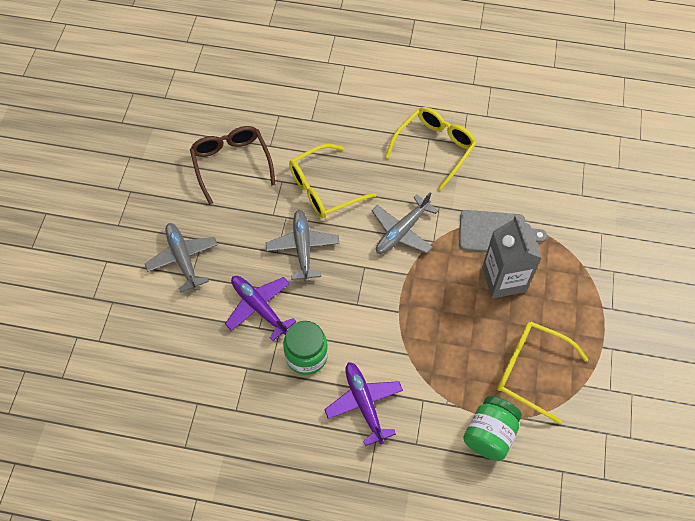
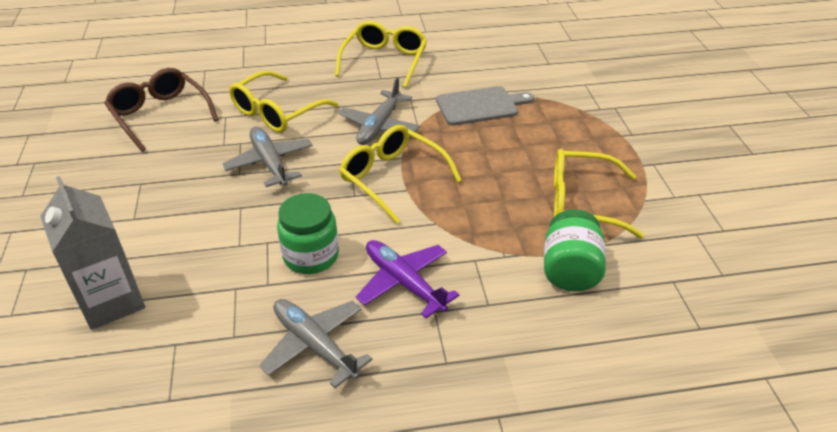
camera: 20 degrees left, 20 degrees down
(183, 259) = (119, 206): grey plane -> grey plane (315, 345)
(259, 308) = (233, 226): purple plane -> none
(392, 296) = (392, 178): none -> yellow glasses
(503, 279) = (508, 137): grey carton -> grey carton (112, 301)

